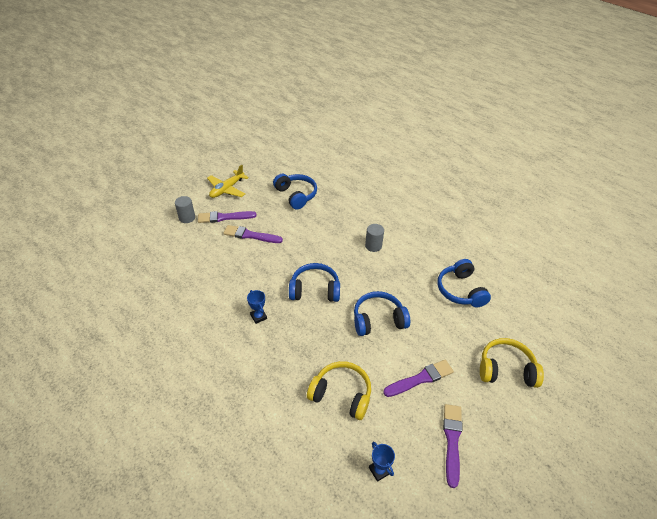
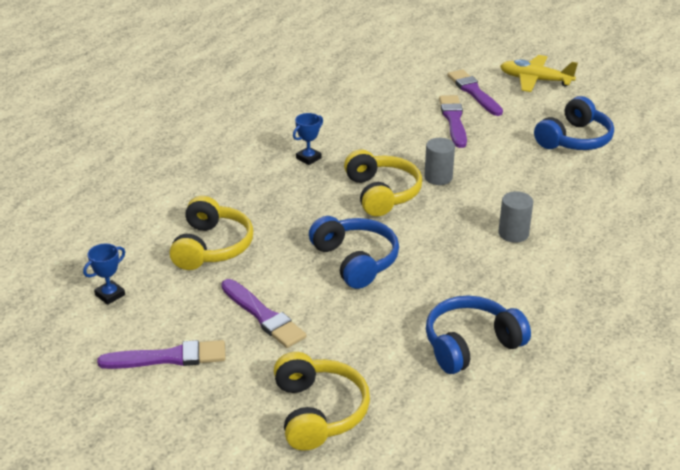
camera: 75 degrees right, 10 degrees down
(187, 218) = (451, 66): grey cylinder -> grey cylinder (438, 177)
(315, 290) = (381, 193): blue headphones -> yellow headphones

